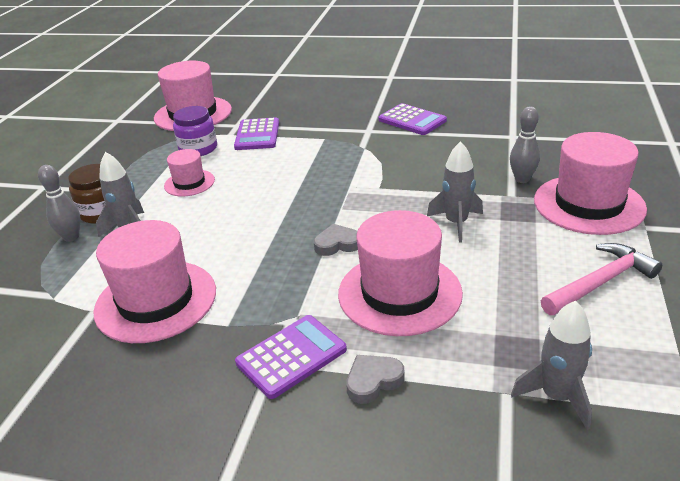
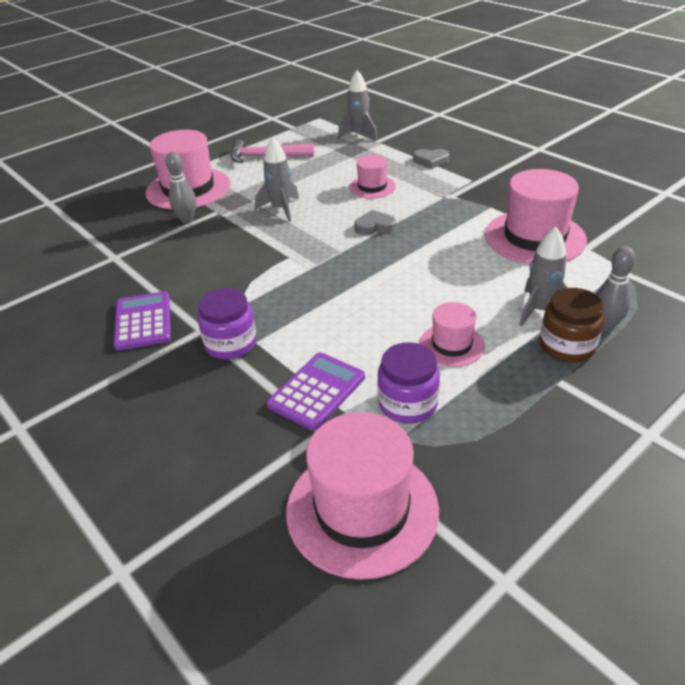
camera: 145 degrees left, 5 degrees up
(291, 356) = (463, 181): purple calculator -> none
(337, 244) = (374, 227): grey heart -> grey heart turned 150 degrees clockwise
(338, 132) = (231, 344): none -> purple jar
(399, 293) = (372, 187): pink hat -> pink hat, size x0.54

